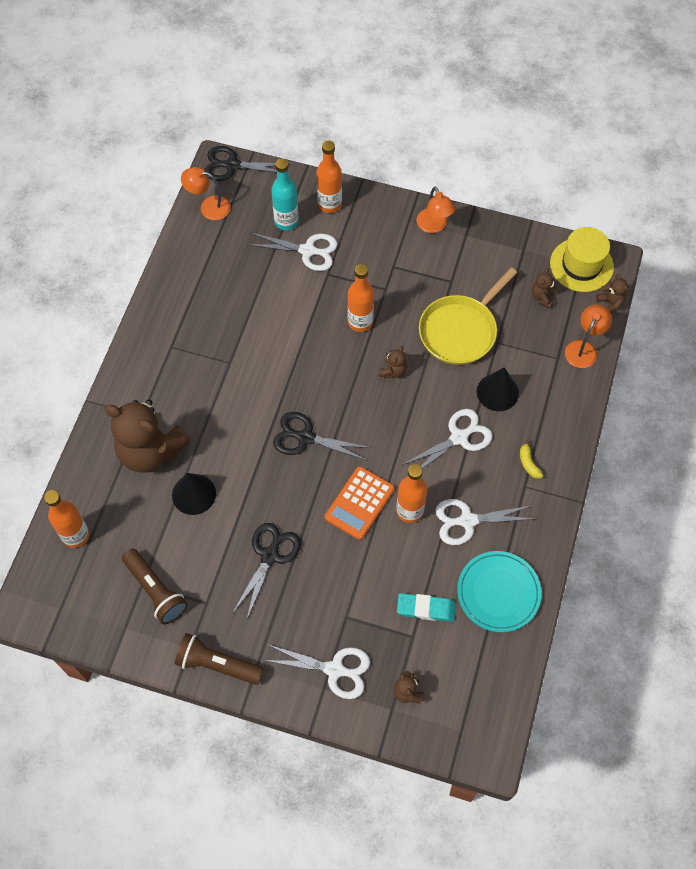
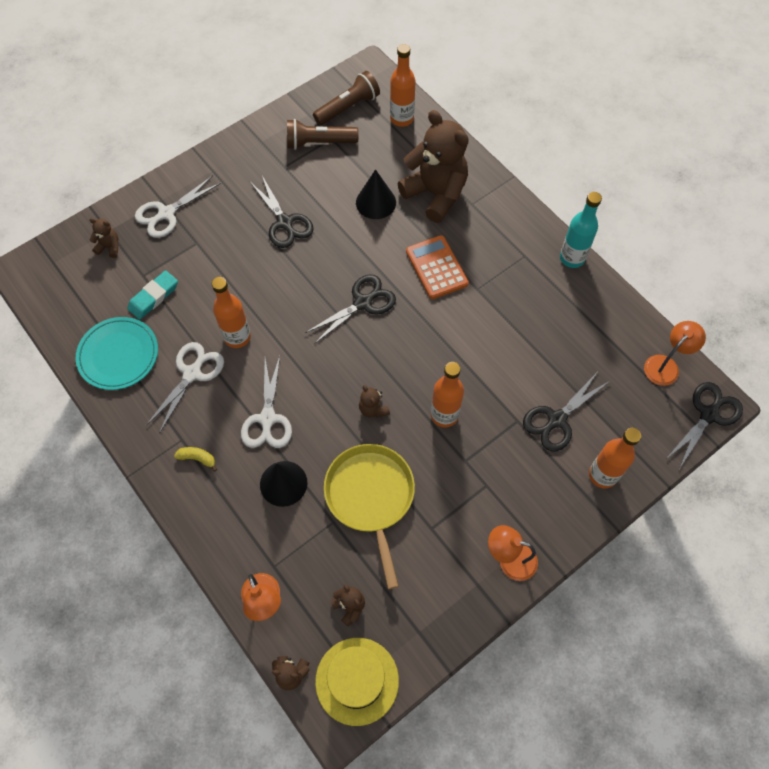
camera: 125 degrees right, 0 degrees up
(150, 451) = (435, 194): brown teddy bear -> brown teddy bear turned 75 degrees clockwise
(217, 664) = (235, 150): brown flashlight -> brown flashlight (348, 107)
(286, 221) = (605, 422): turquoise bottle -> turquoise bottle (572, 258)
(307, 251) = (557, 420): white scissors -> black scissors
(359, 503) = (274, 306): orange calculator -> orange calculator (436, 267)

